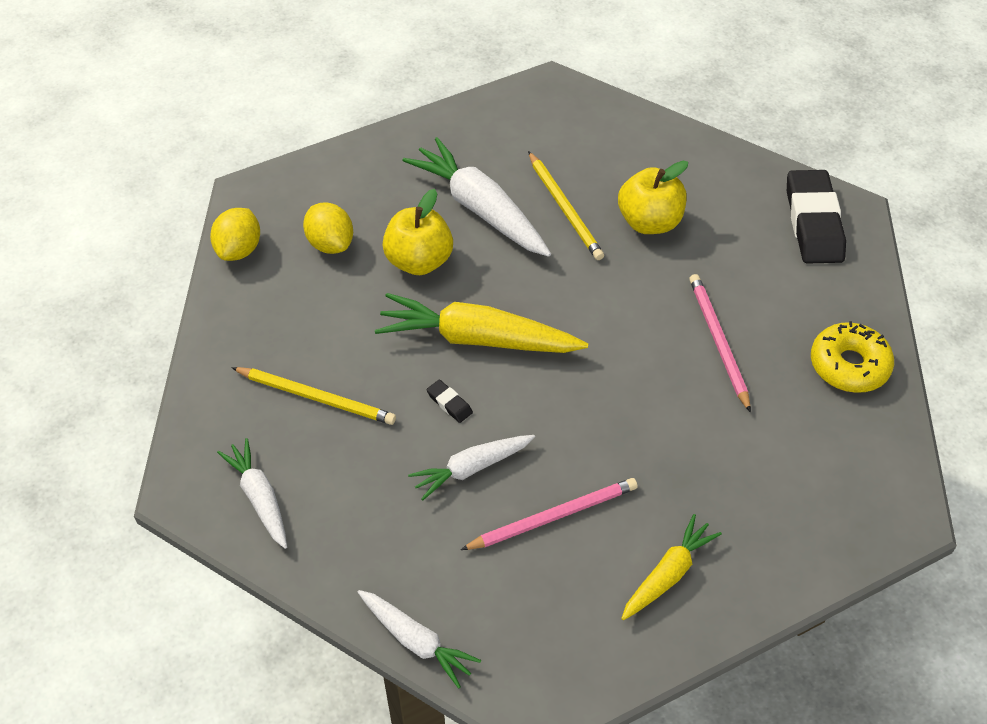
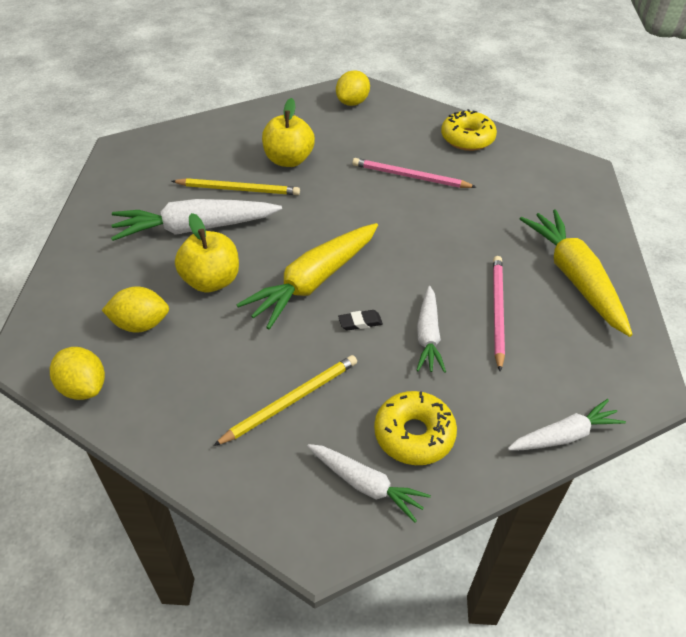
camera: 60 degrees left, 5 degrees down
(259, 498) = (366, 485): white carrot -> white carrot turned 150 degrees counterclockwise
(337, 510) = (414, 434): none -> yellow donut
(668, 574) = (574, 278): yellow carrot -> yellow carrot, size x1.70
(813, 222) = (352, 102): black eraser -> yellow lemon

